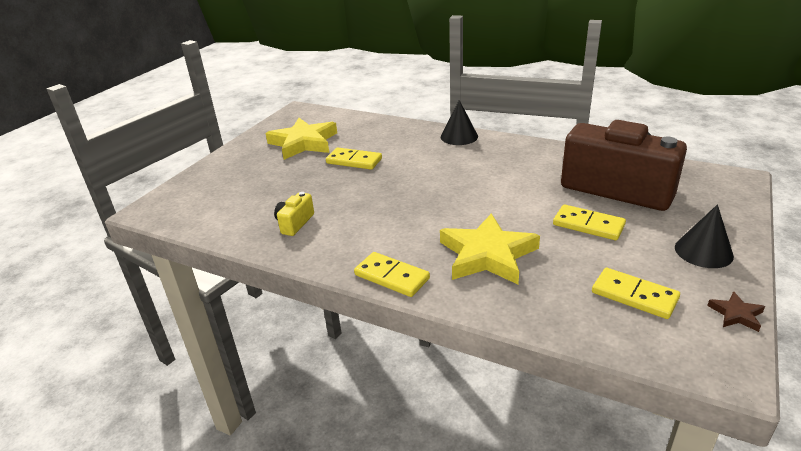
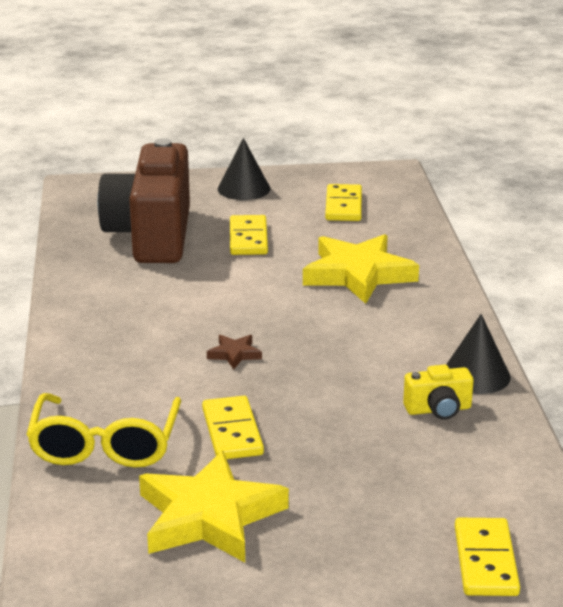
camera: 125 degrees left, 5 degrees down
(381, 132) = (105, 446): none -> yellow glasses
(391, 277) = (453, 311): yellow domino -> yellow domino (486, 561)
(459, 136) = (74, 366): black cone -> black cone (476, 375)
(736, 314) = (324, 173): brown star -> brown star (234, 354)

